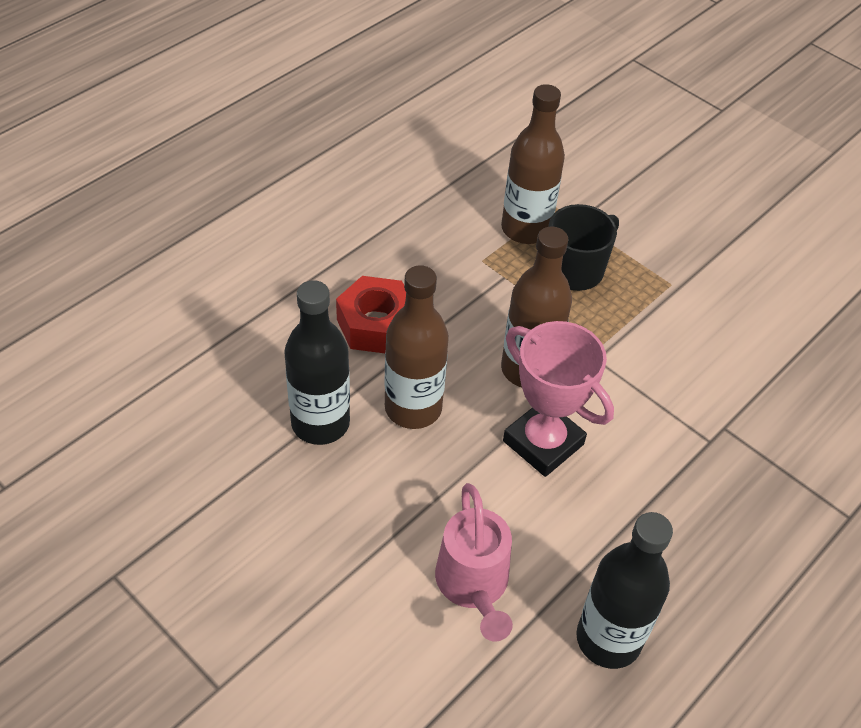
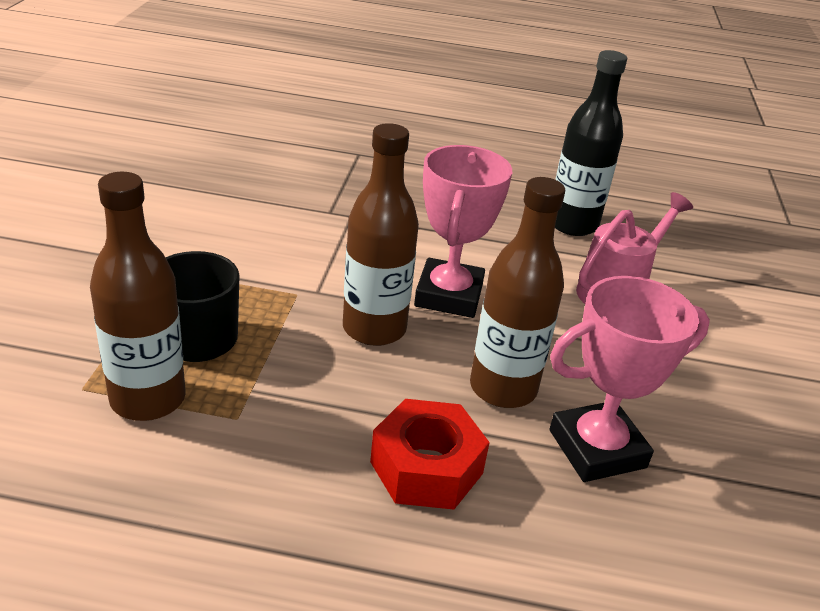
camera: 125 degrees left, 15 degrees down
(320, 423) = (597, 449): black bottle -> pink trophy

